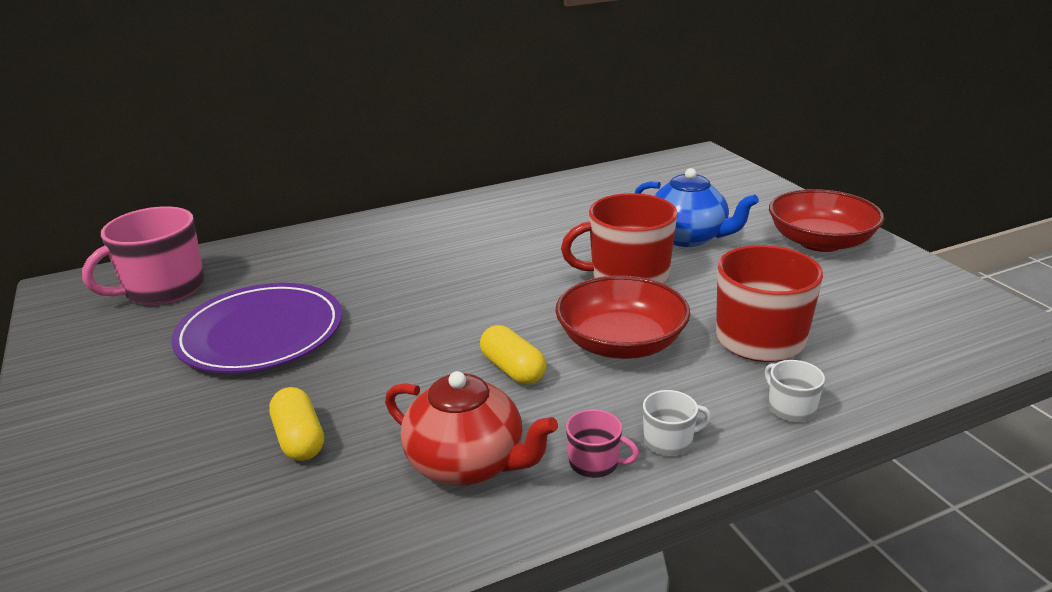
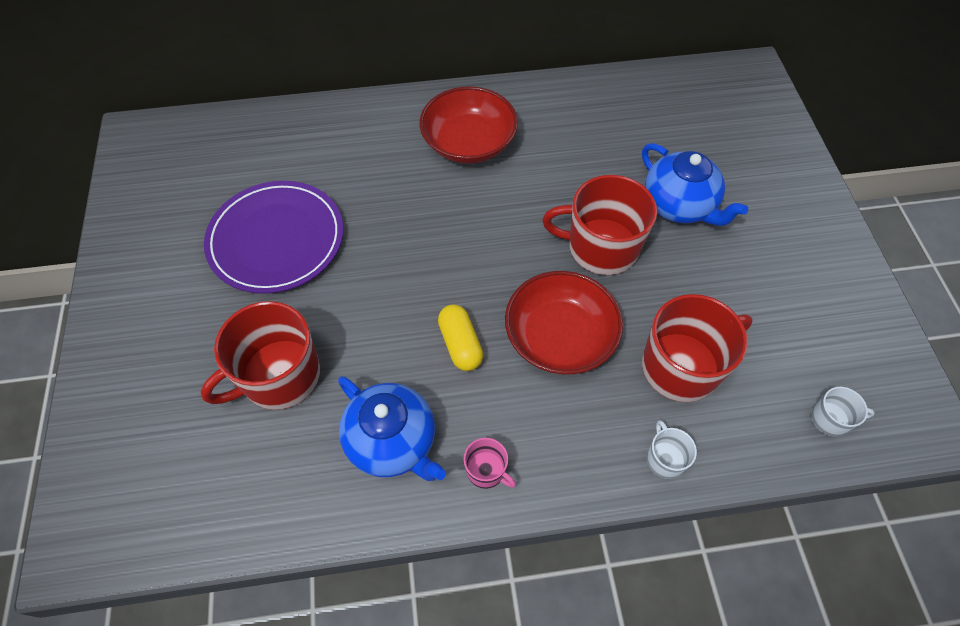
camera: 15 degrees right, 30 degrees up
(163, 289) = (211, 157): pink mug -> none
(299, 439) = (279, 376): yellow capsule -> red mug
(468, 464) = (393, 442): red teapot -> blue teapot
(669, 441) = (552, 465): white mug -> white mug (830, 419)
(820, 242) = (802, 246): red bowl -> red bowl (469, 143)

